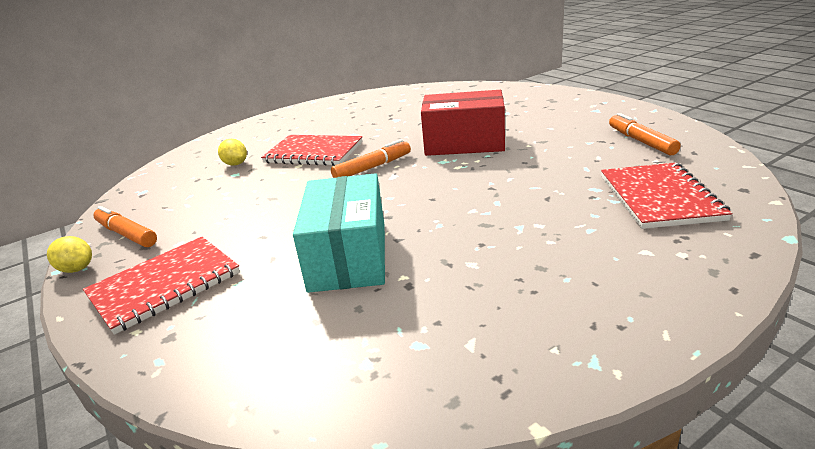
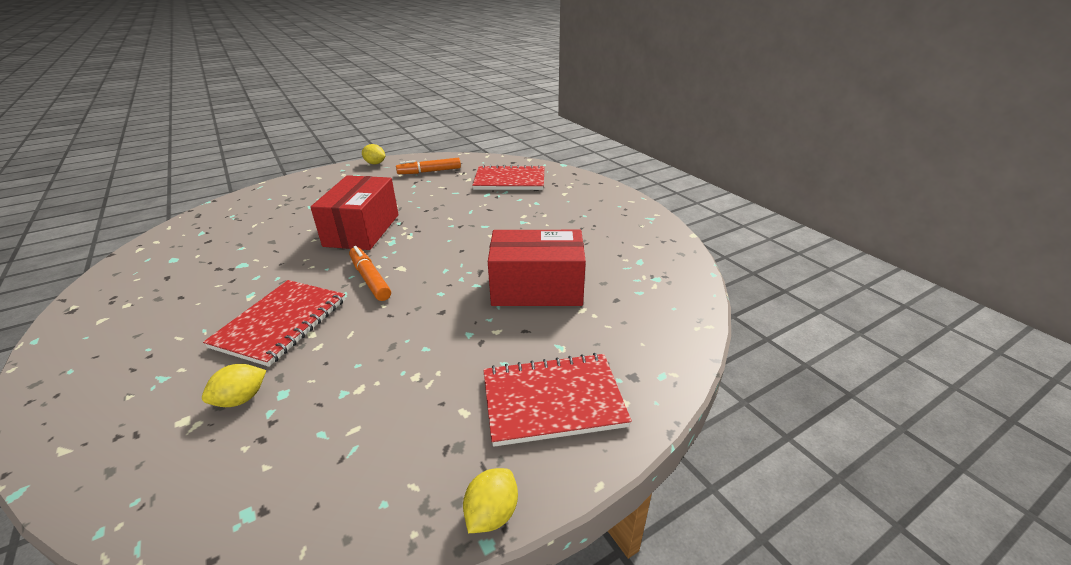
camera: 90 degrees left, 5 degrees up
(126, 234) = (411, 482): orange marker -> none
(164, 285) = (553, 400): red notebook -> red notebook turned 60 degrees counterclockwise
(348, 256) = (537, 288): turquoise box -> red box
(638, 110) = (375, 163): none -> yellow lemon

